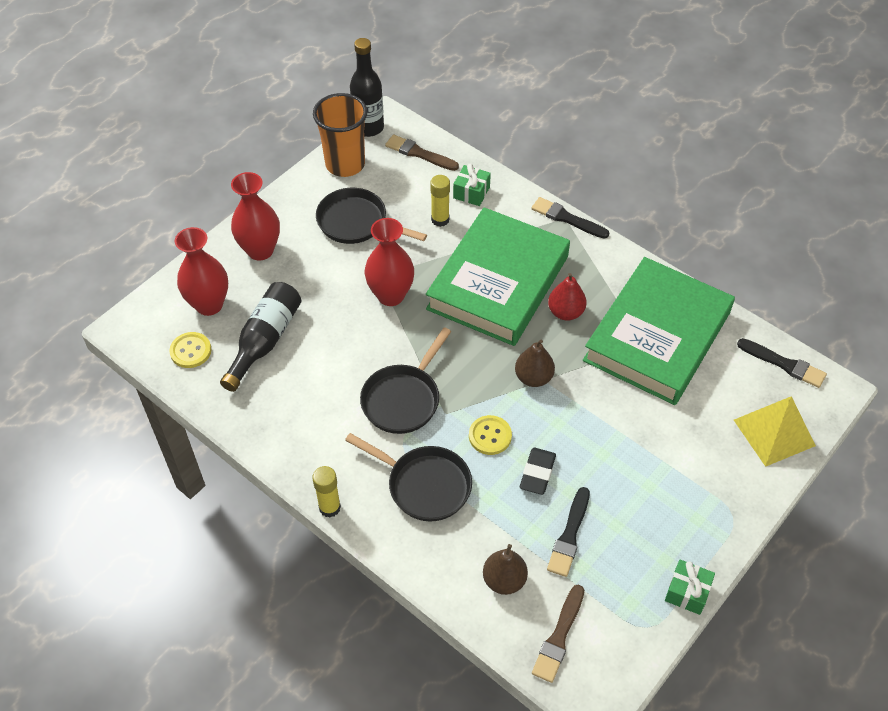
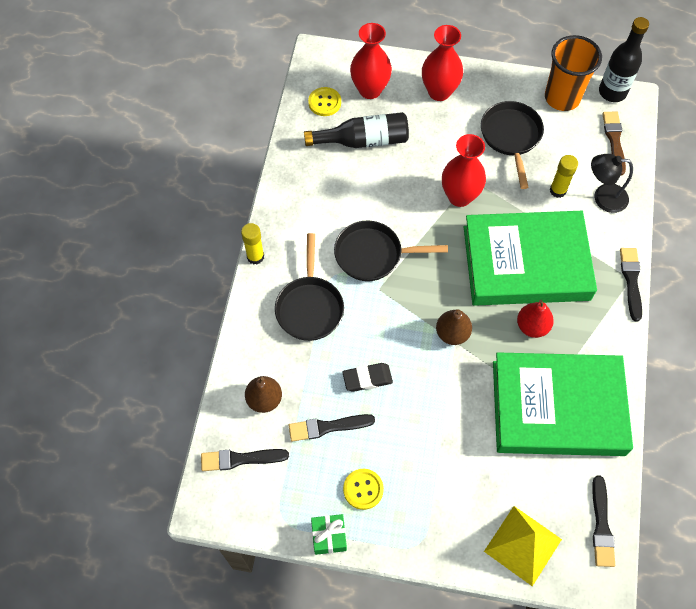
camera: 60 degrees right, 10 degrees up
(471, 192) = (603, 198): green gift -> black lamp
(490, 436) = (379, 329): yellow button -> yellow button (363, 489)
(559, 637) = (240, 459): brown brush -> black brush

